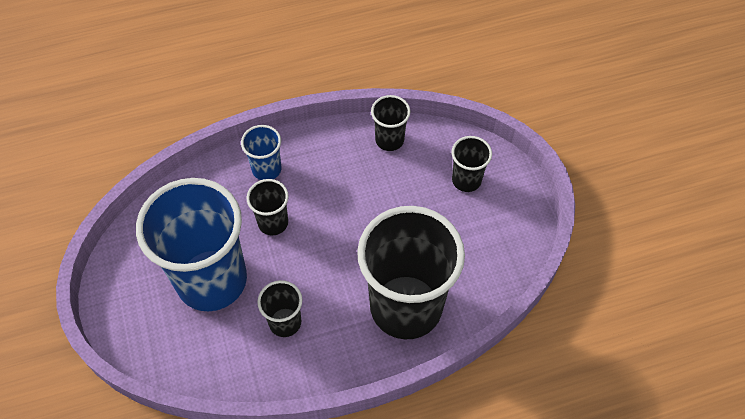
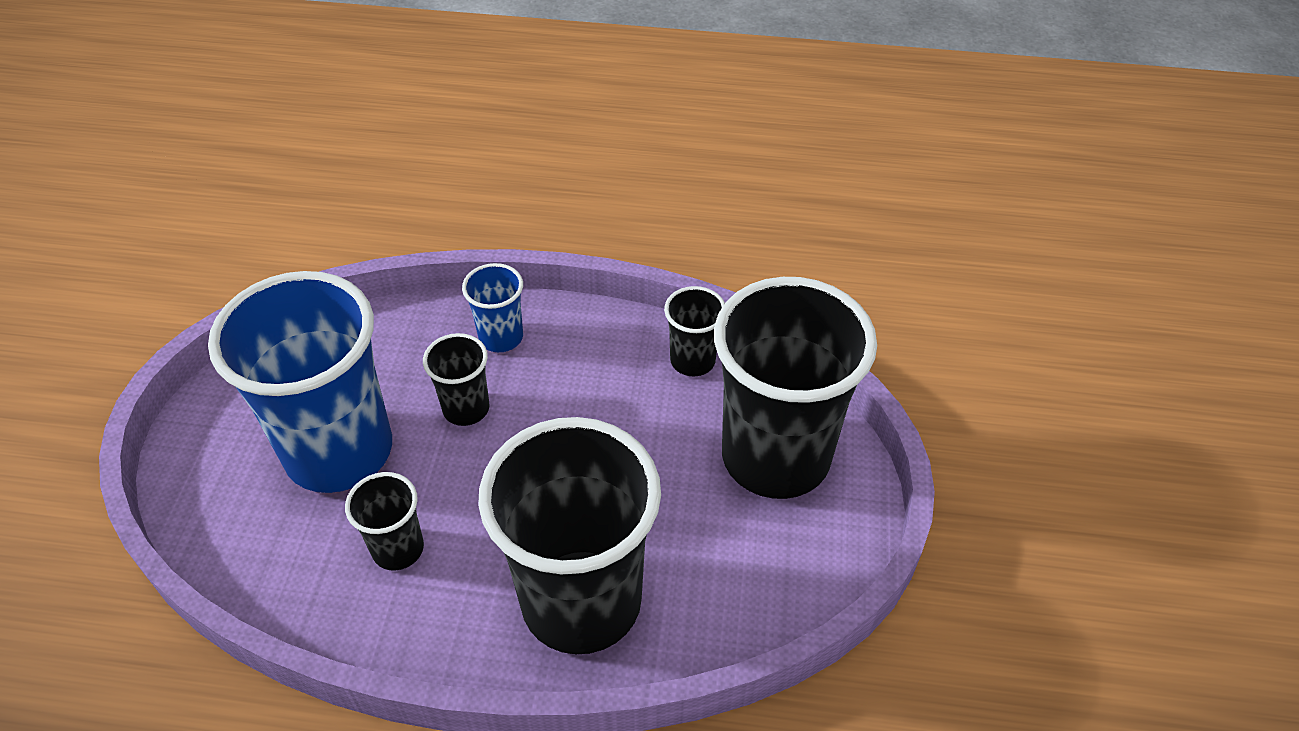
camera: 25 degrees right, 10 degrees down
(466, 180) = (775, 457): black cup -> black cup, size x2.24

